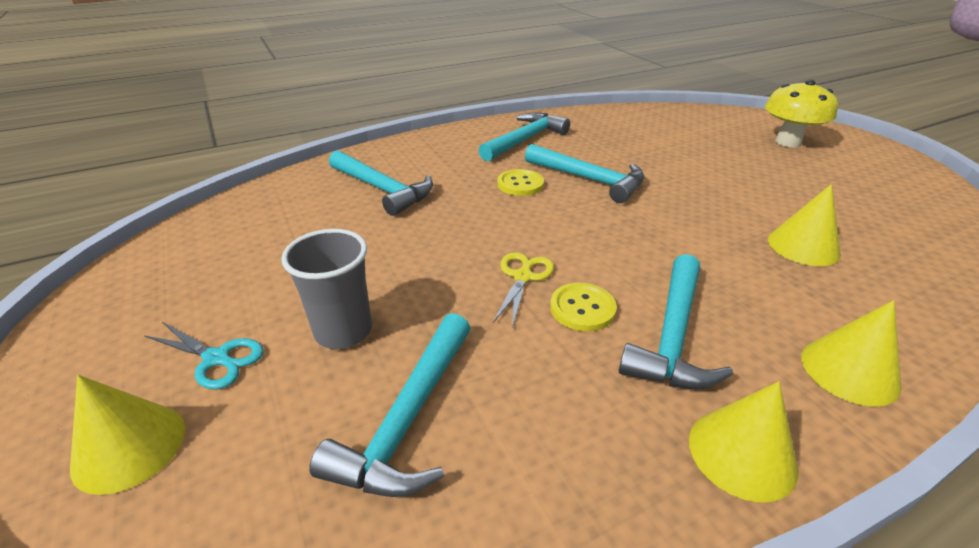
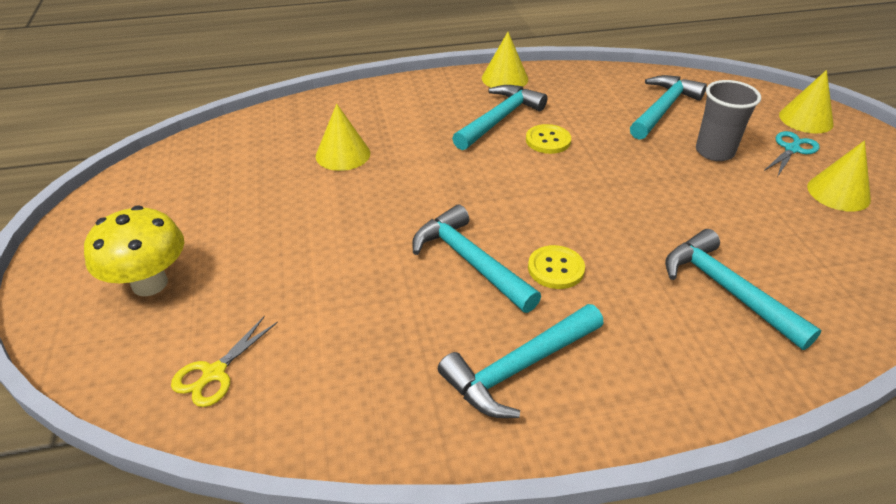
camera: 165 degrees left, 5 degrees up
(216, 358) = (792, 149): turquoise scissors -> turquoise scissors turned 90 degrees clockwise
(523, 277) = (583, 166): yellow scissors -> yellow scissors (214, 373)
(849, 370) = (417, 93): yellow cone -> yellow cone (838, 193)

